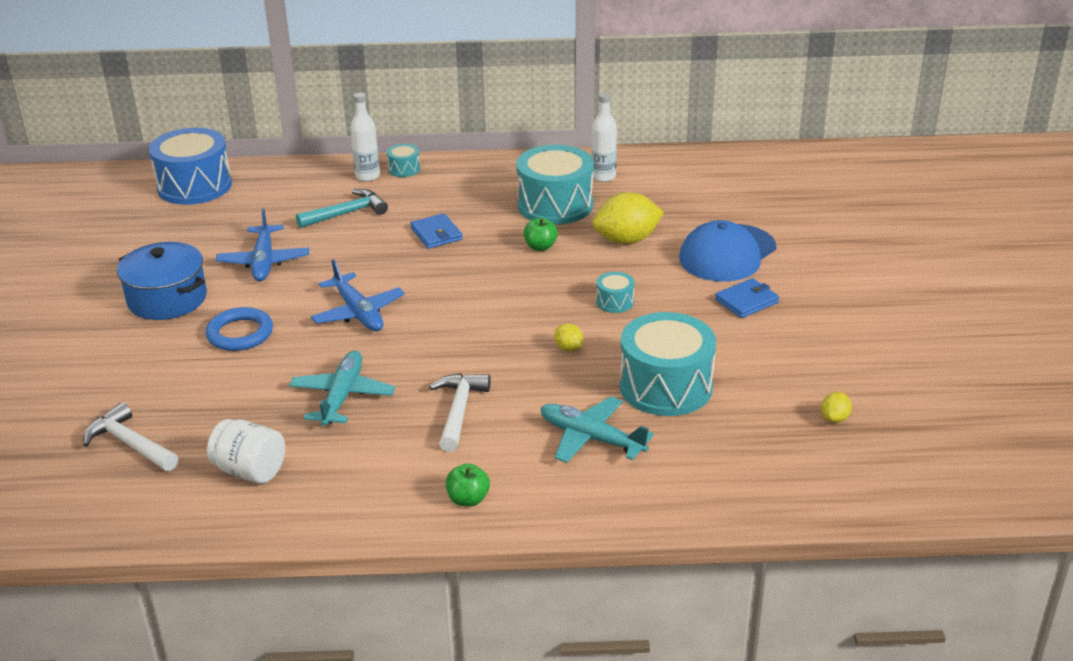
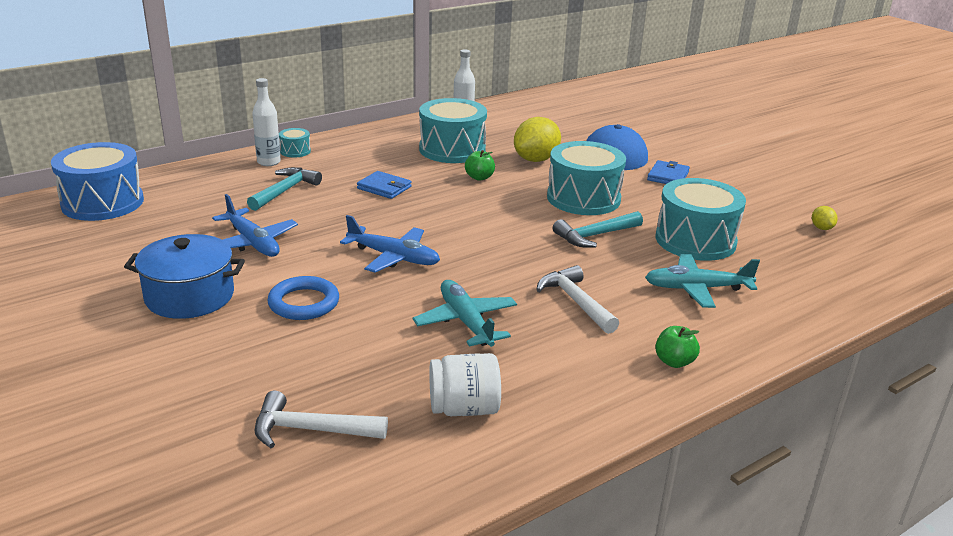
camera: 35 degrees left, 5 degrees down
(568, 348) = (595, 236): yellow lemon -> turquoise hammer
(615, 302) = (583, 198): turquoise drum -> turquoise drum, size x2.25

